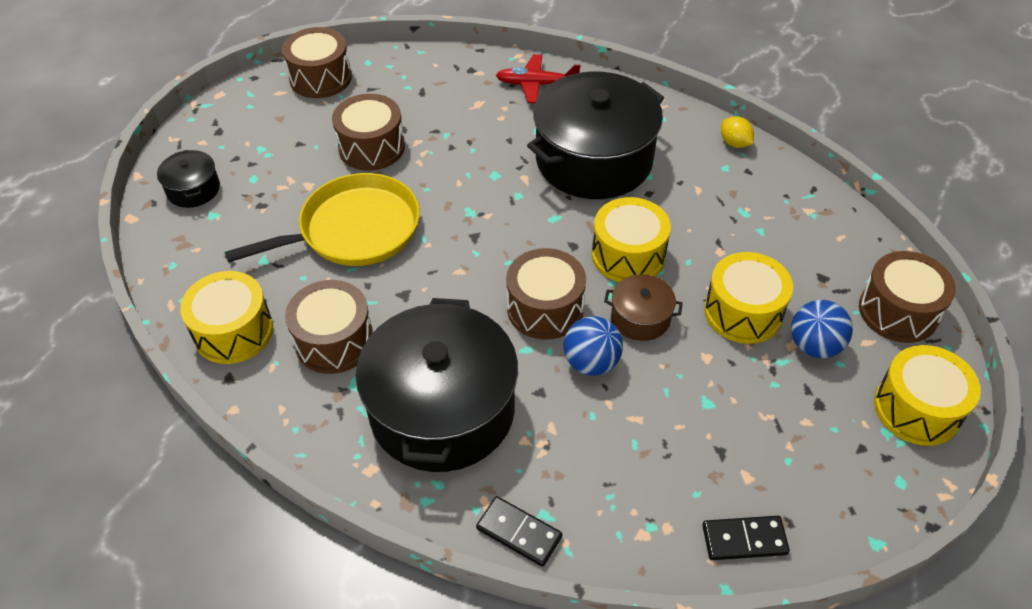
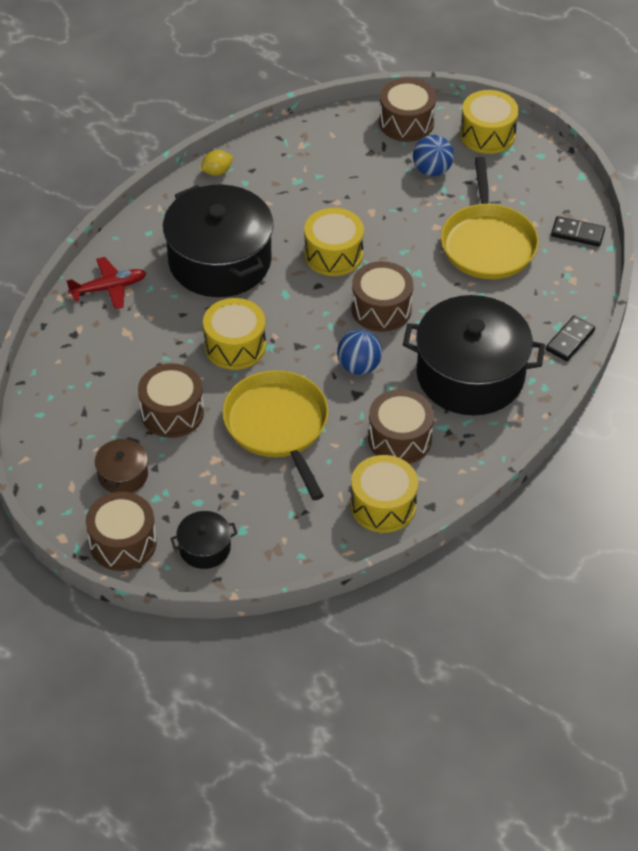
camera: 85 degrees left, 0 degrees up
(320, 78) = (56, 453): brown drum -> brown drum (123, 543)
(536, 84) = (108, 288): red plane -> red plane turned 120 degrees counterclockwise
(591, 362) = (435, 288): blue ball -> blue ball (359, 366)
(640, 318) = (396, 256): brown pot -> brown pot (123, 475)
(690, 419) = (487, 243): none -> yellow pan
(743, 312) = (398, 200): yellow drum -> yellow drum (235, 346)
(744, 539) = (577, 233): black domino -> black domino turned 75 degrees counterclockwise

